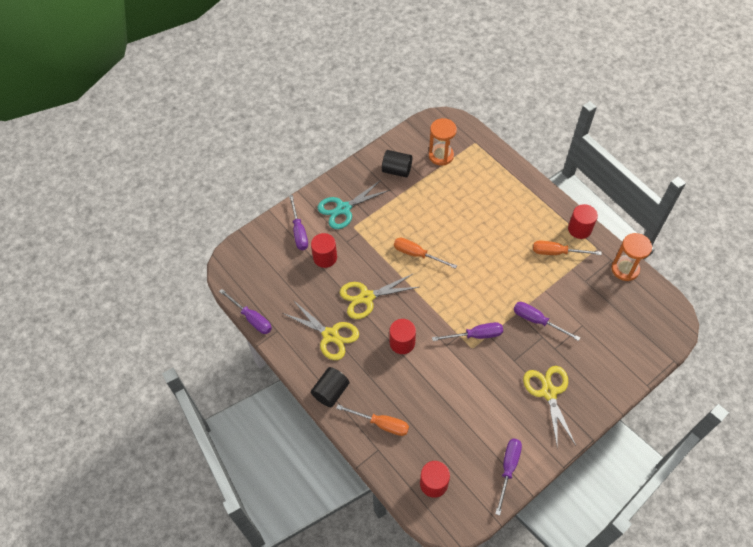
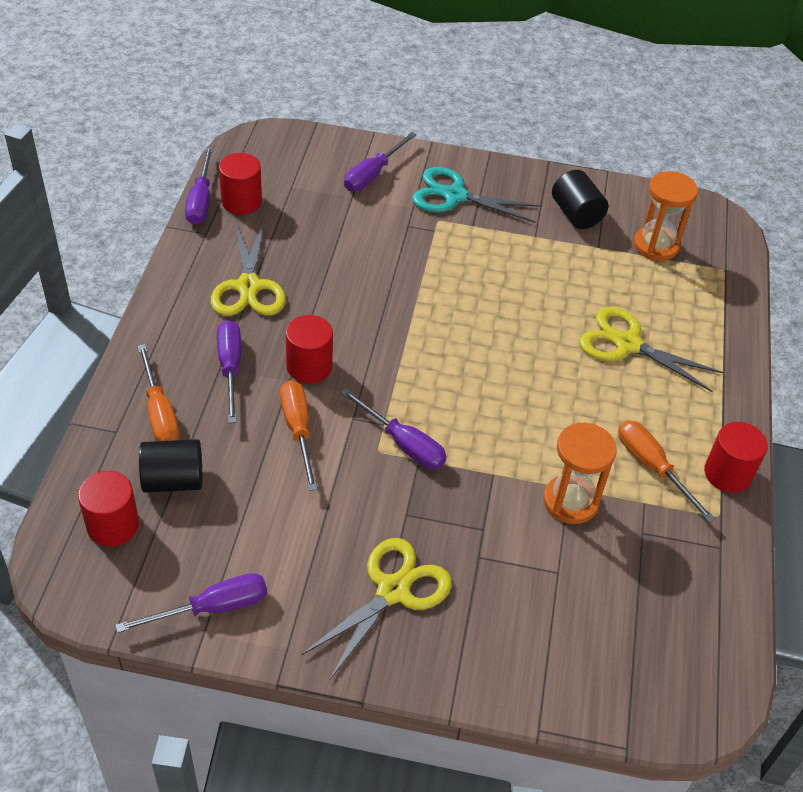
camera: 45 degrees right, 10 degrees down
(325, 257) = (361, 218): red cylinder -> red cylinder (241, 201)
(331, 392) = (163, 333): black cylinder -> black cylinder (173, 480)
(366, 297) = (342, 291): yellow scissors -> yellow scissors (626, 344)
(417, 254) = (467, 306): orange screwdriver -> orange screwdriver (298, 430)
(537, 321) = (504, 507): purple screwdriver -> purple screwdriver (230, 368)
(625, 269) = (724, 576): orange hourglass -> orange hourglass (570, 501)

